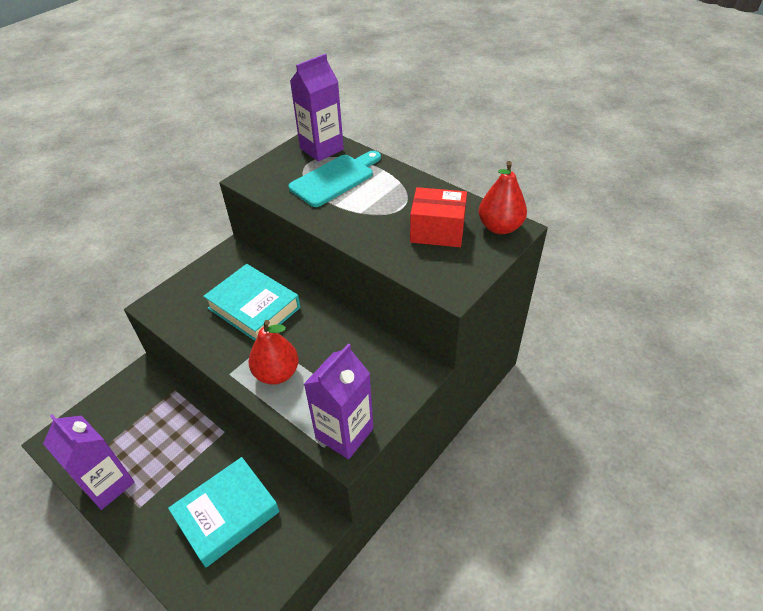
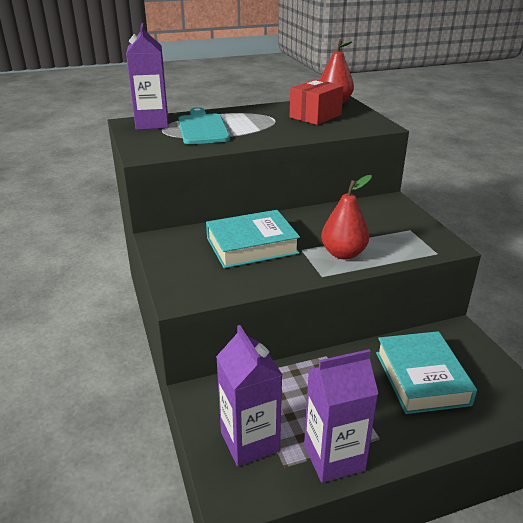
camera: 60 degrees left, 15 degrees down
(344, 433) = (430, 242): purple carton -> purple carton (250, 441)

